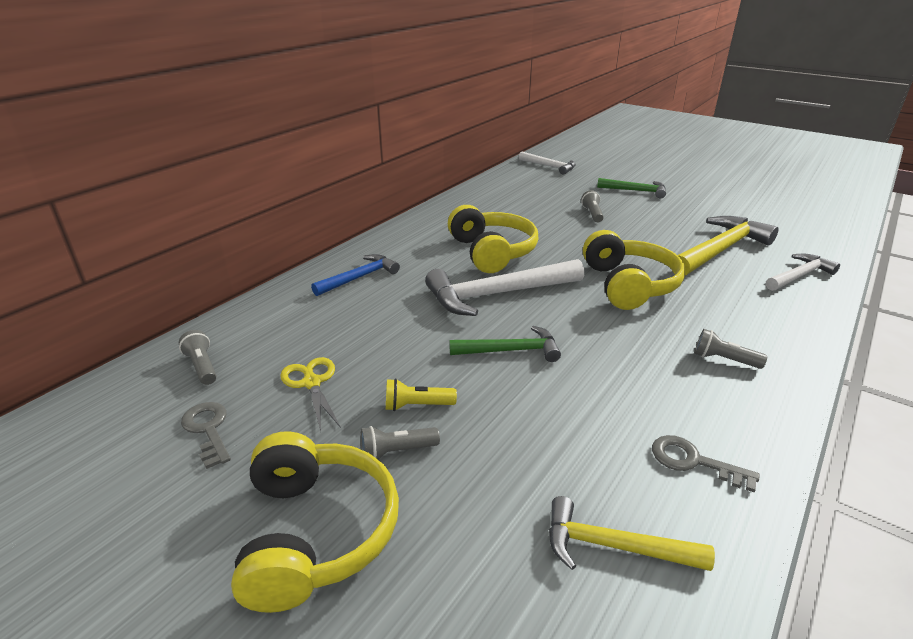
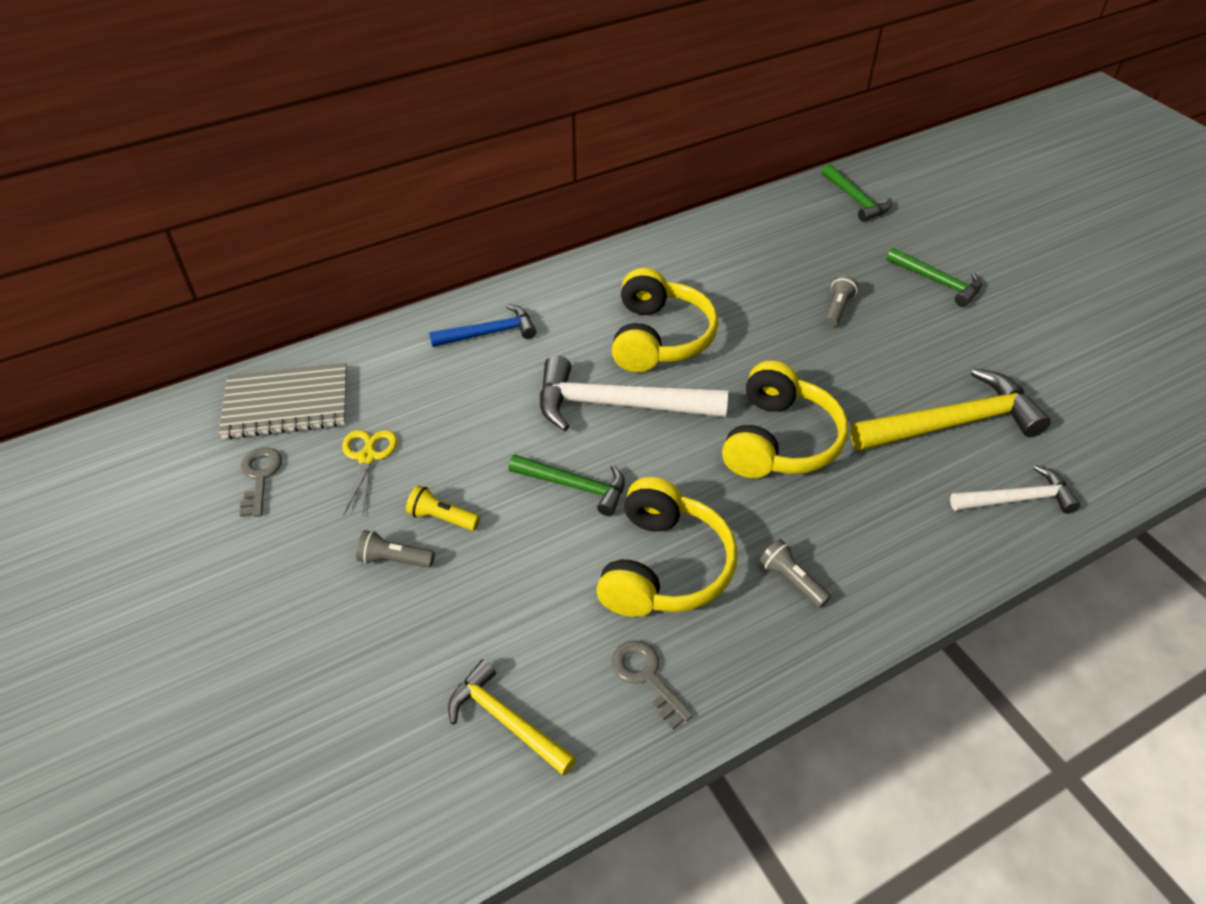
camera: 25 degrees right, 15 degrees up
(202, 366) = (287, 404): grey flashlight -> grey notebook
(315, 532) = (290, 608): yellow headphones -> yellow headphones (663, 567)
(549, 166) = (856, 200): white hammer -> green hammer

